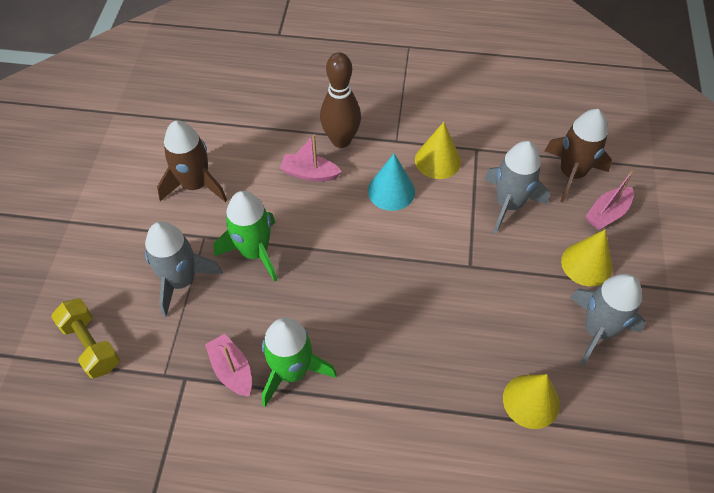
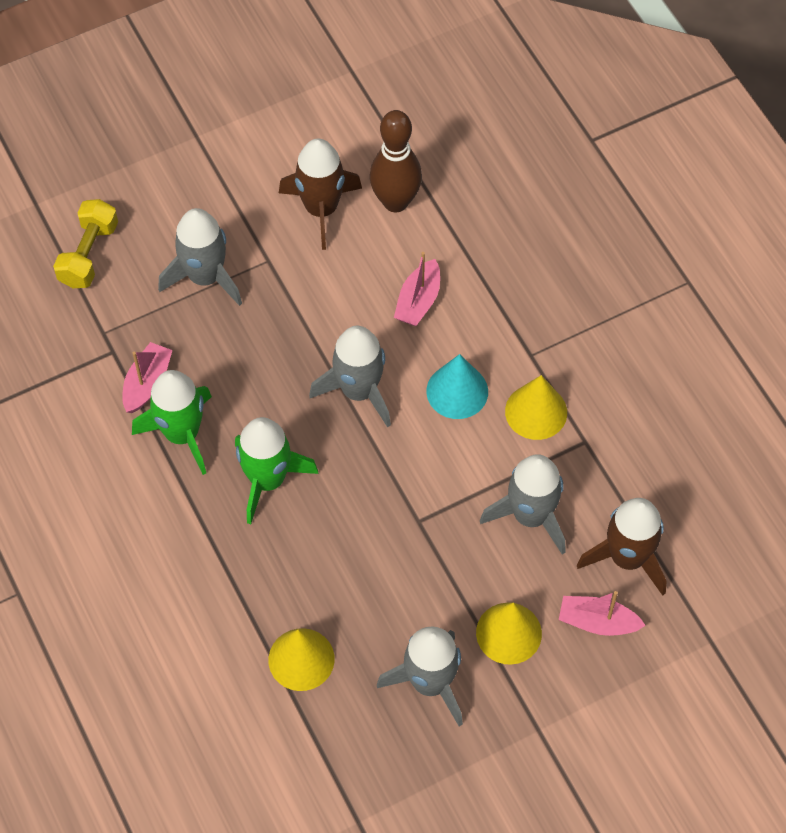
camera: 55 degrees right, 5 degrees up
(254, 252) = (284, 316): green rocket -> green rocket (267, 480)
(309, 173) = (418, 301): pink boat -> pink boat turned 135 degrees counterclockwise
(341, 140) = (487, 301): brown bowling pin -> brown bowling pin (395, 202)
(347, 243) = (359, 390): none -> grey rocket

